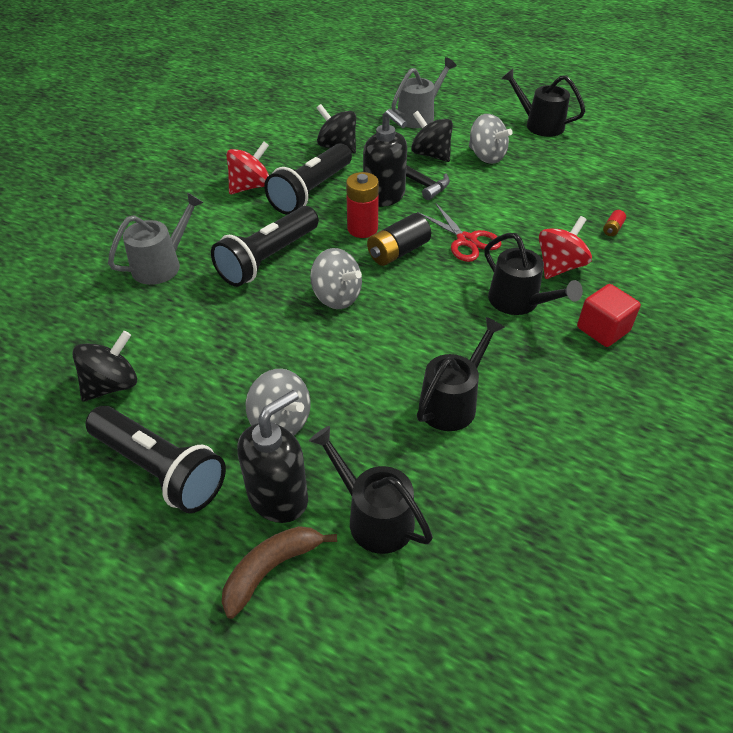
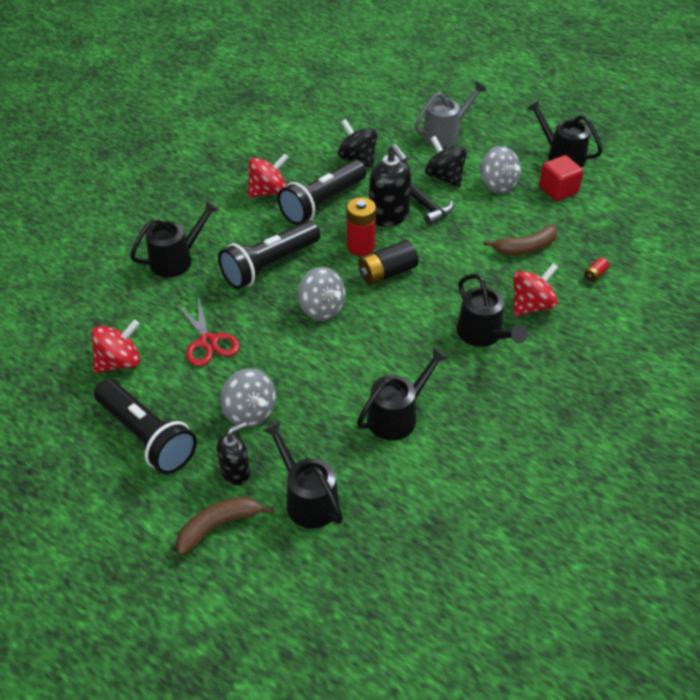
camera: 10 degrees right, 0 degrees up
(112, 385) = (119, 362): black spinning top -> red spinning top
(162, 264) = (177, 259): grey watering can -> black watering can
(278, 497) = (235, 472): black soap dispenser -> black soap dispenser, size x0.63
(466, 240) = (453, 269): red scissors -> red scissors (208, 342)
(533, 211) = (525, 247): none -> brown banana
(603, 329) = (551, 370): red cube -> red cube (558, 190)

